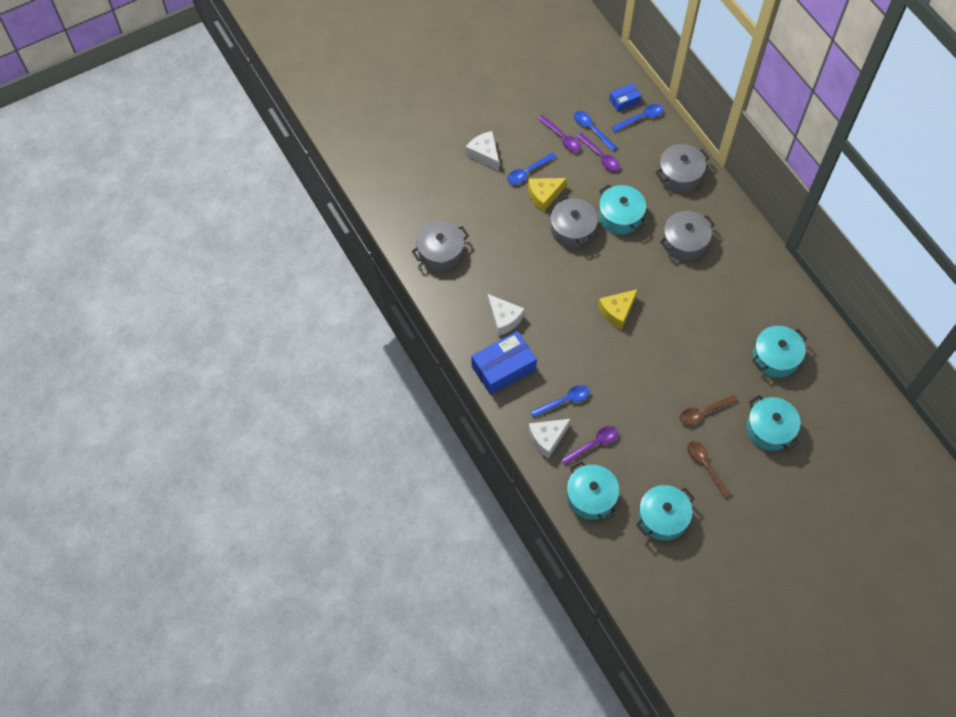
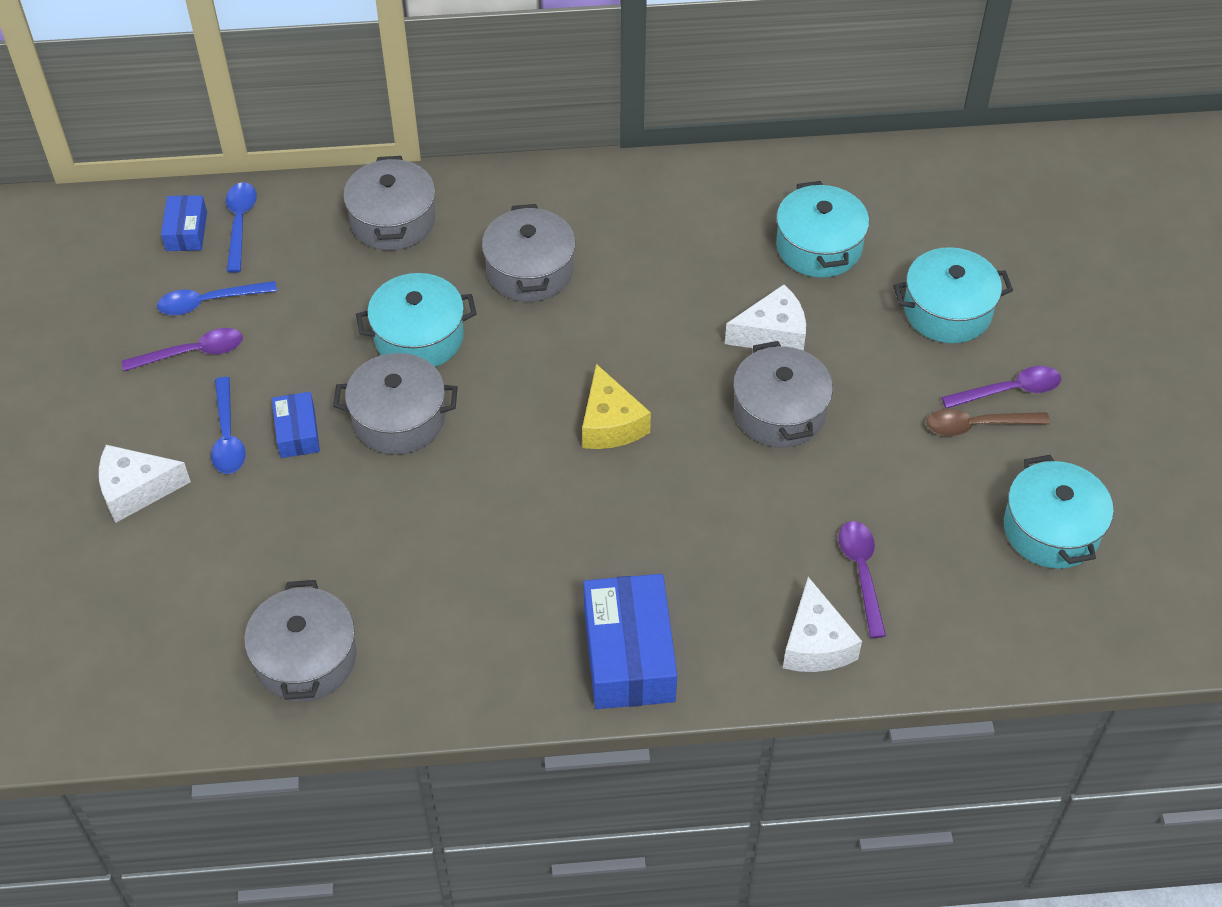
camera: 65 degrees left, 10 degrees down
(504, 319) = (522, 609): white cheese -> white cheese (772, 334)
(544, 196) = (297, 432): yellow cheese -> blue box
(564, 401) = (750, 583): blue spoon -> none
(591, 497) = (966, 622): turquoise pot -> none
(600, 156) = (275, 313): purple spoon -> purple spoon (1009, 391)
(664, 377) = (779, 412): none -> grey pot
(703, 412) = (873, 385): brown spoon -> none

